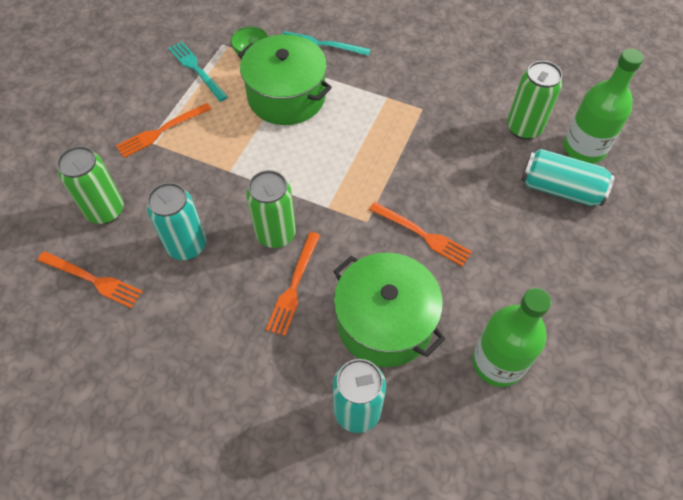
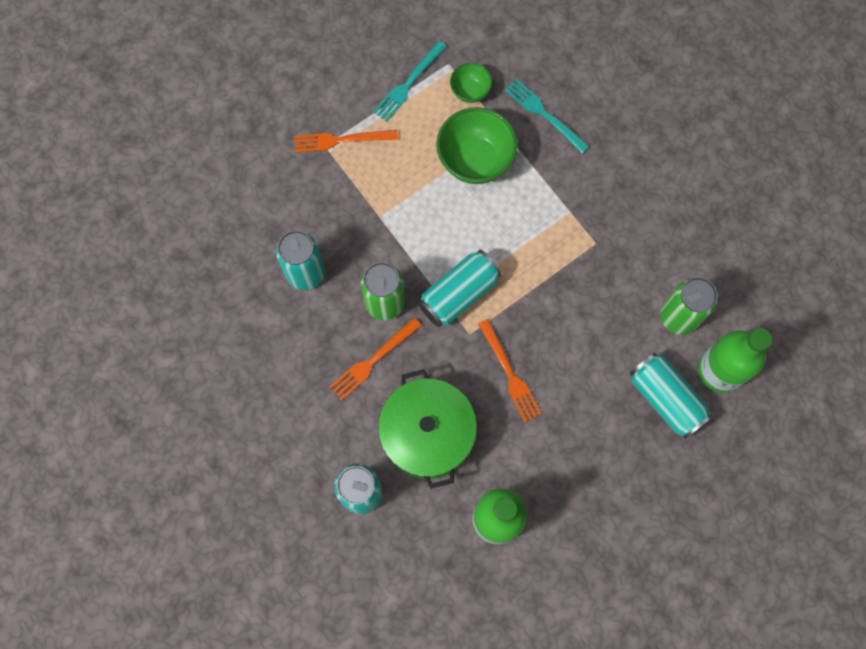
camera: 30 degrees right, 15 degrees up
(93, 280) = (216, 264): orange fork -> none
(105, 211) = (255, 201): green can -> none
(196, 69) = (408, 83): turquoise fork -> turquoise fork turned 135 degrees counterclockwise
(286, 96) = (475, 160): green pot -> green bowl
(337, 196) = (459, 294): none -> turquoise can

